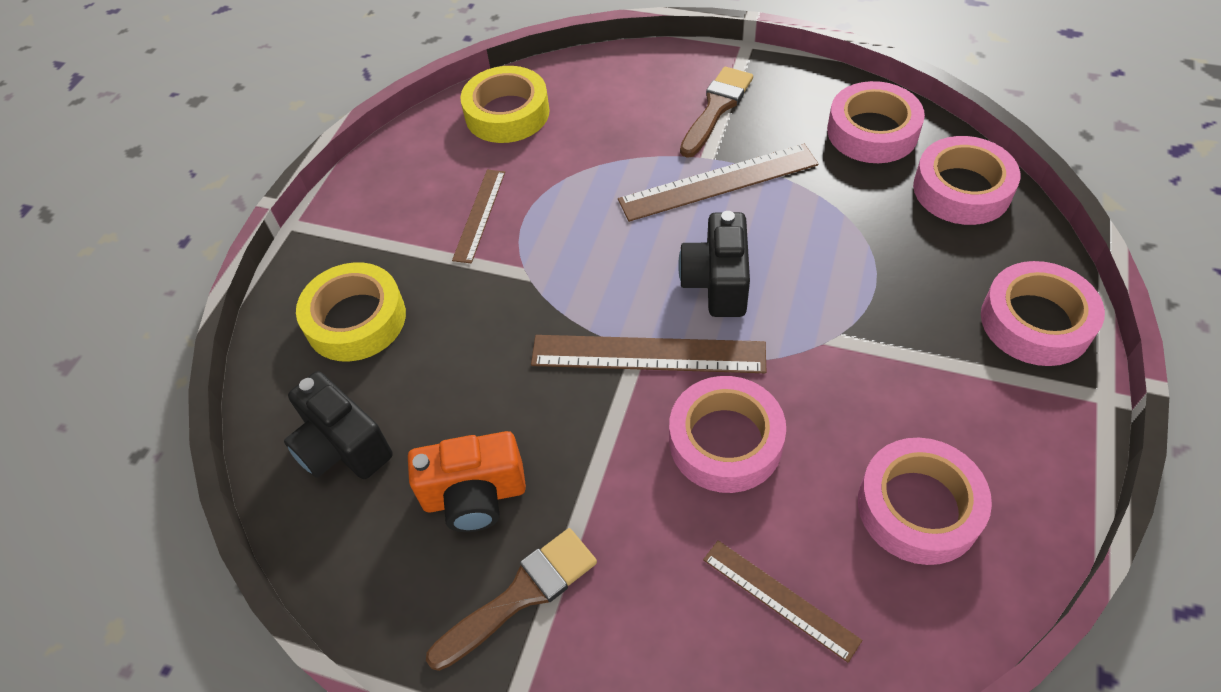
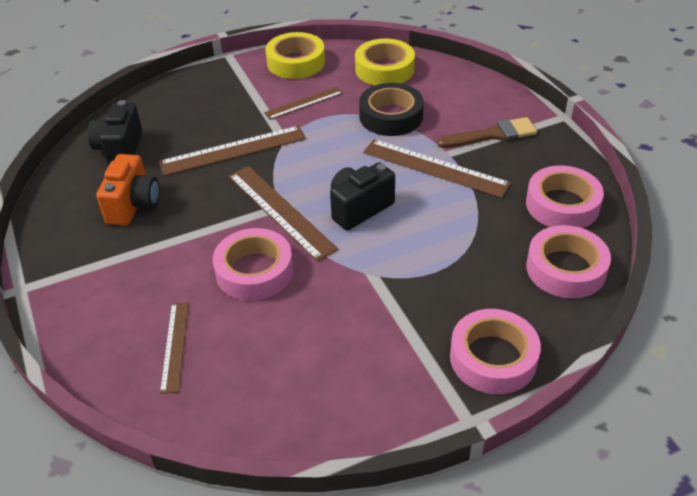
camera: 45 degrees right, 10 degrees down
(356, 319) = (194, 107): yellow tape -> yellow tape (296, 62)
(475, 496) = (133, 205): orange camera -> orange camera turned 120 degrees counterclockwise
(487, 331) = (233, 150): none -> brown ruler
(521, 595) = (94, 252): brown brush -> none
(594, 160) = (391, 116): none -> black tape
(918, 507) = (289, 372): pink tape -> none

